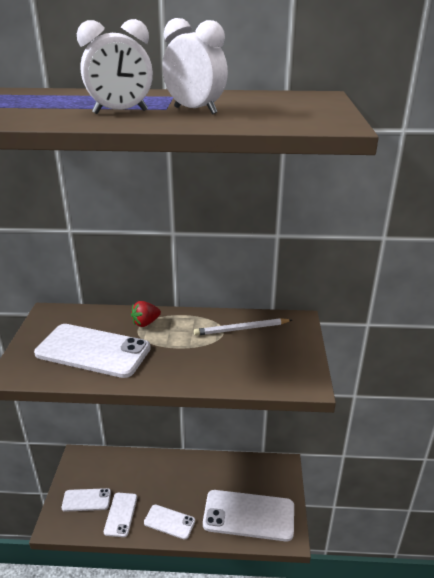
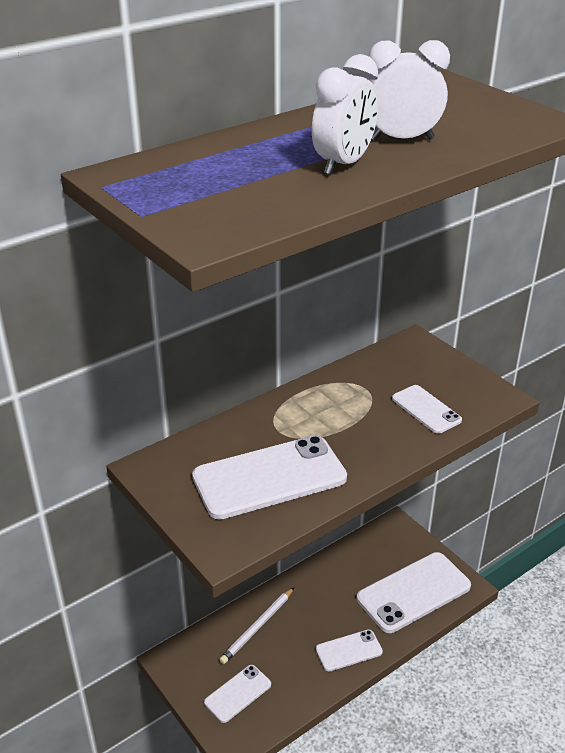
camera: 40 degrees left, 5 degrees up
(121, 514) = (292, 679): white phone -> white phone (426, 409)
(145, 323) = (277, 420): red strawberry -> none
(241, 329) = (378, 377): white pencil -> white pencil (257, 627)

